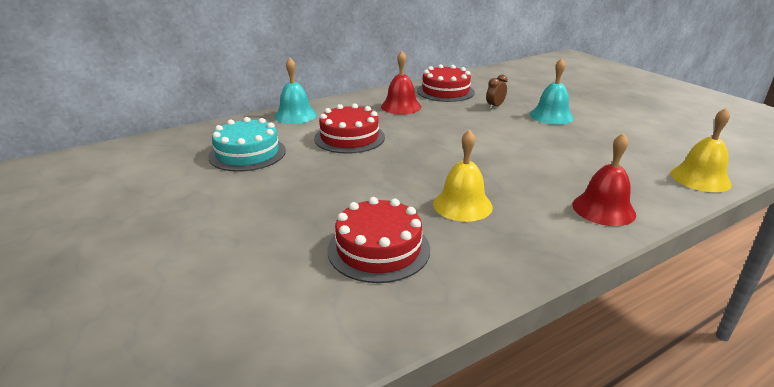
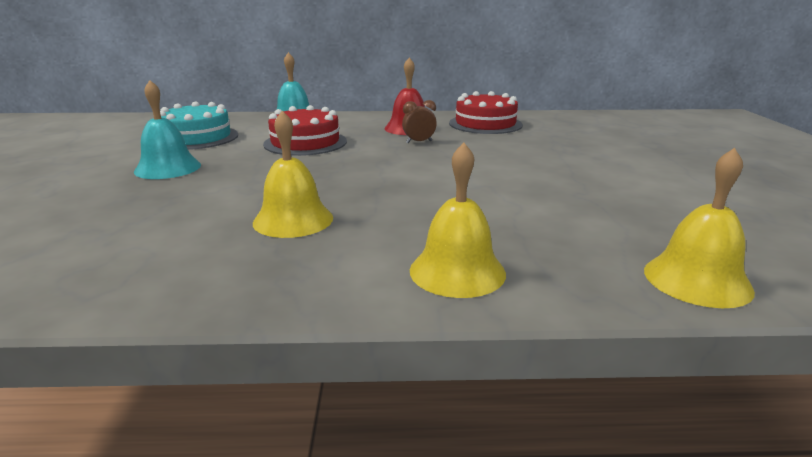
camera: 30 degrees right, 5 degrees down
(378, 249) = (135, 233): red cake -> none
(495, 106) = (519, 145): brown clock -> brown clock (419, 142)
(551, 116) = (579, 165): turquoise bell -> turquoise bell (168, 168)
(603, 209) = (457, 271): red bell -> yellow bell

